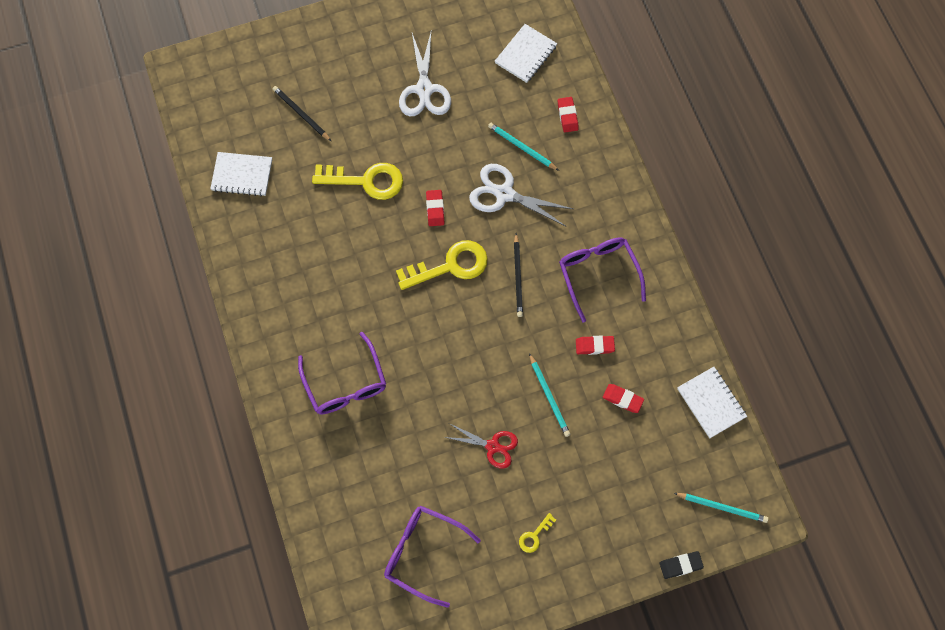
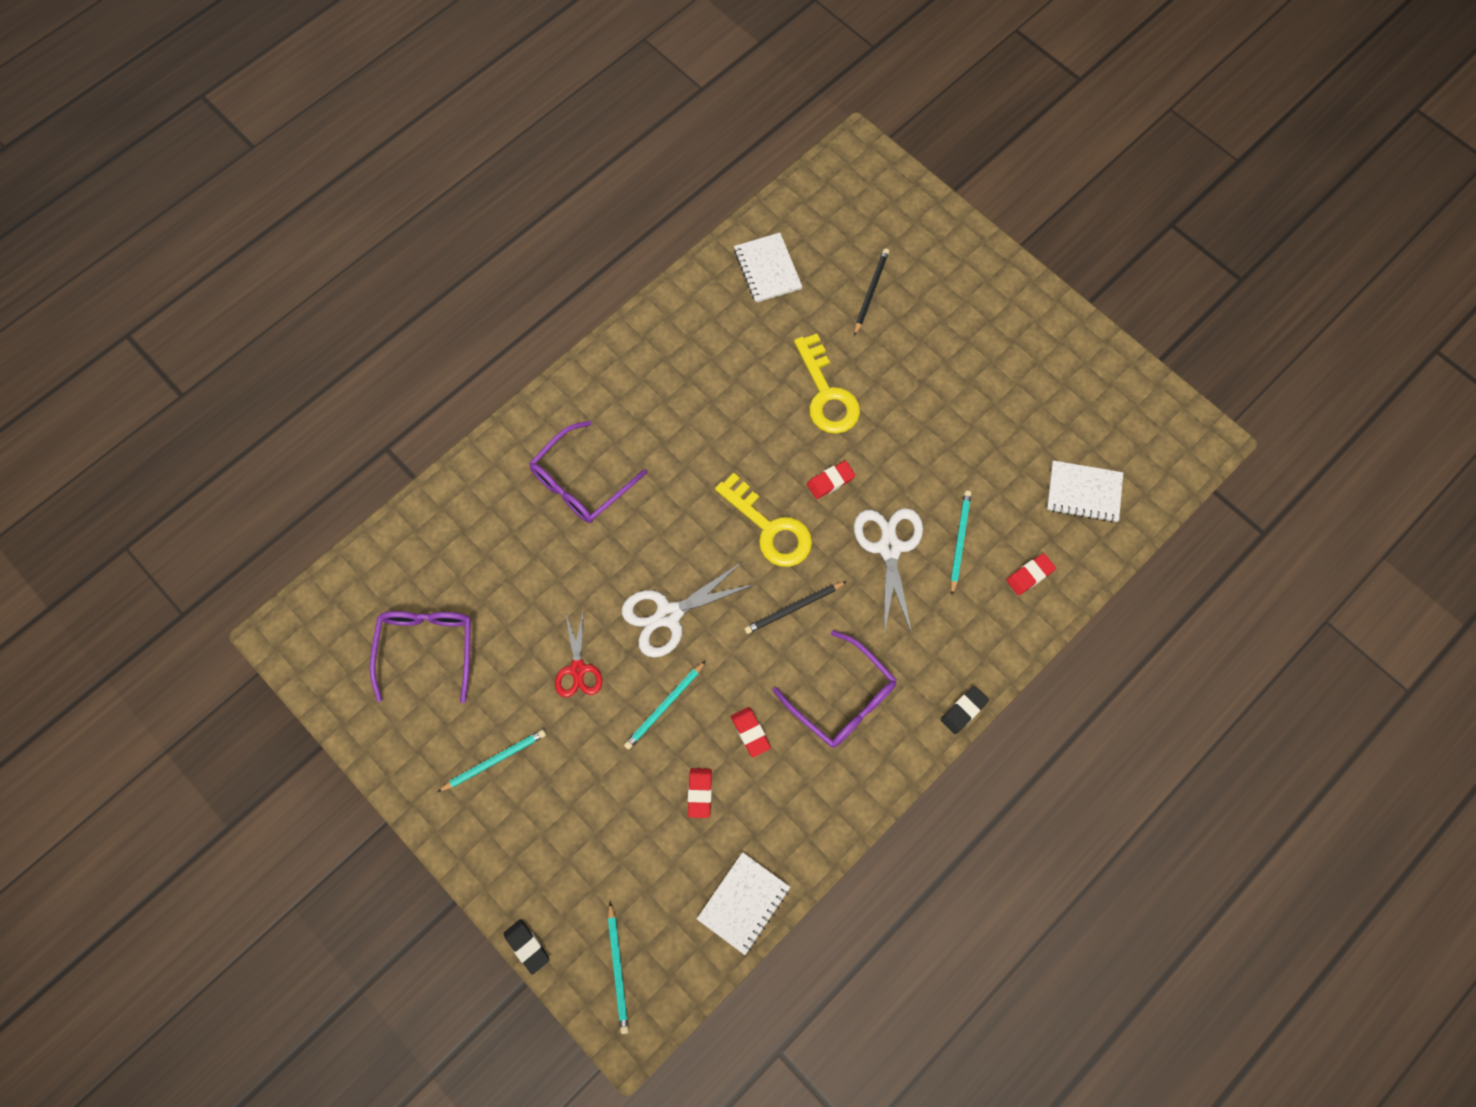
camera: 65 degrees right, 0 degrees up
(424, 89) = (973, 403): white scissors -> white scissors (668, 615)
(534, 535) = (494, 760): yellow key -> turquoise pencil
(598, 274) = (842, 699): purple glasses -> purple glasses turned 90 degrees clockwise
(641, 202) = (964, 711): none -> black eraser

